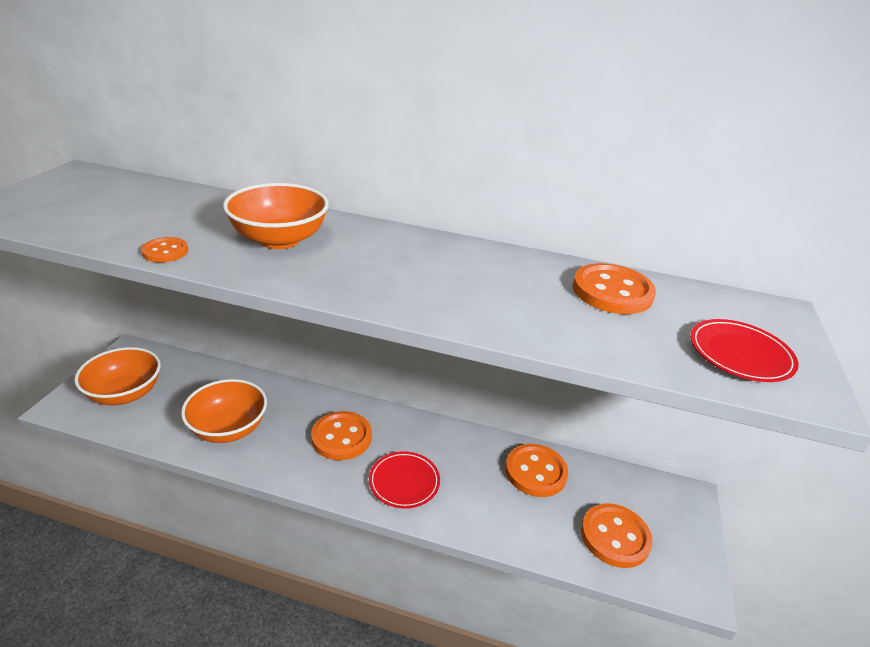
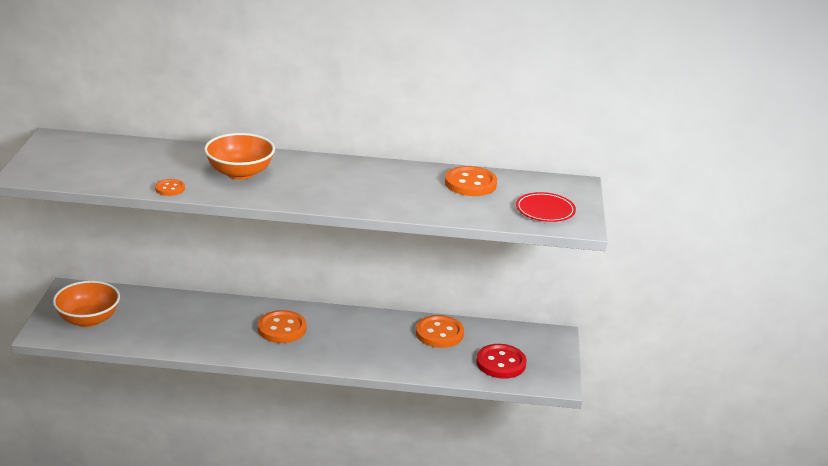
camera: 10 degrees left, 5 degrees down
(229, 429) = (188, 333): orange bowl -> none
(404, 482) = (340, 350): red plate -> none
(615, 537) = (501, 363): orange button -> red button

